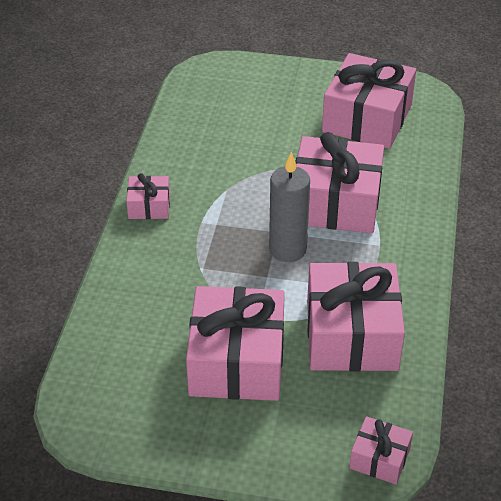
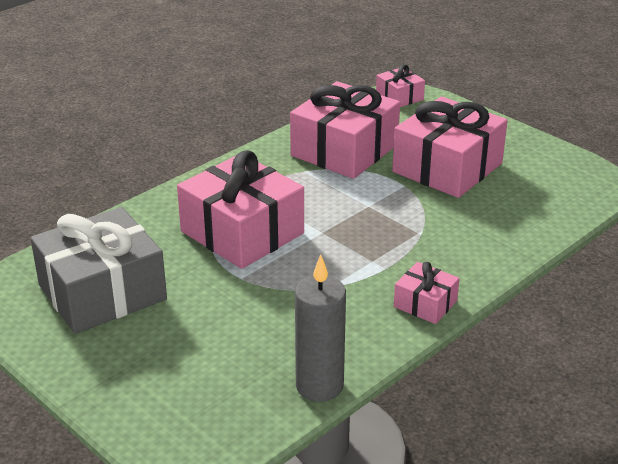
camera: 145 degrees left, 10 degrees down
(287, 249) = (329, 216): grey candle -> grey candle (319, 386)
(367, 118) = (102, 292): pink gift -> grey gift

